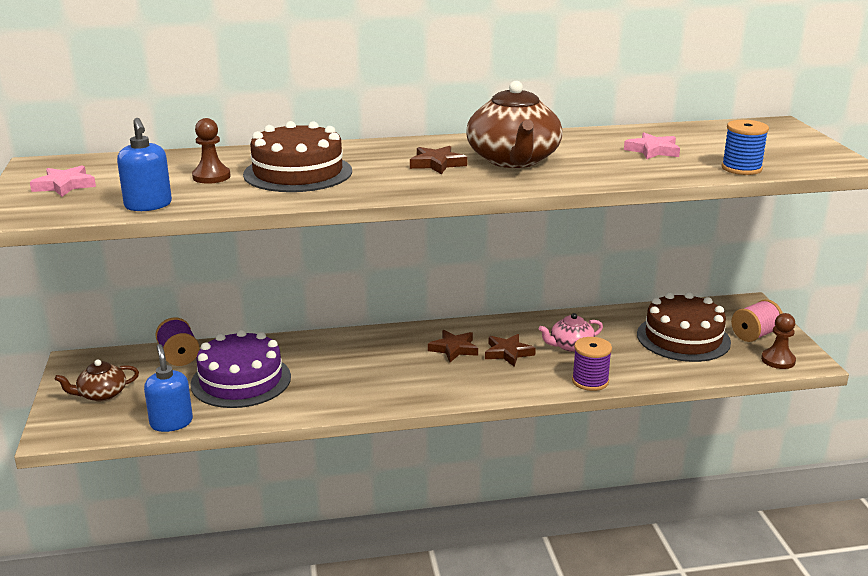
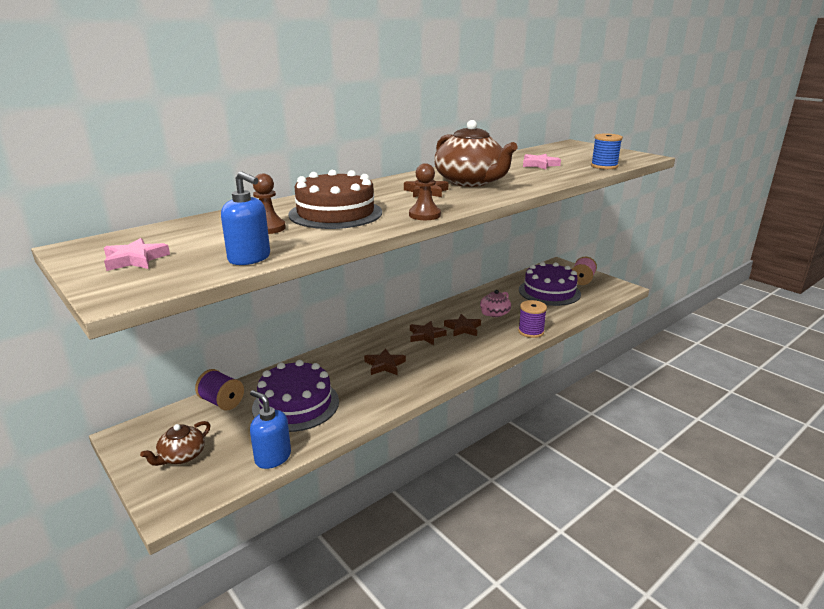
camera: 30 degrees left, 0 degrees up
(370, 368) = (384, 365): none -> brown star
(683, 338) = (549, 292): brown cake -> purple cake
(778, 360) = (610, 291): brown pawn -> brown pawn (424, 215)

